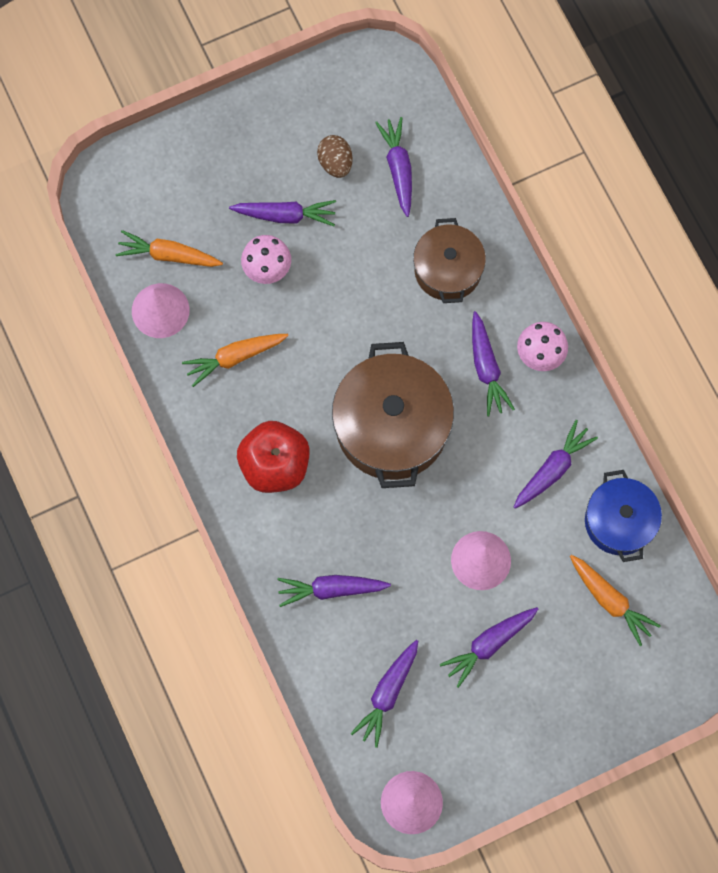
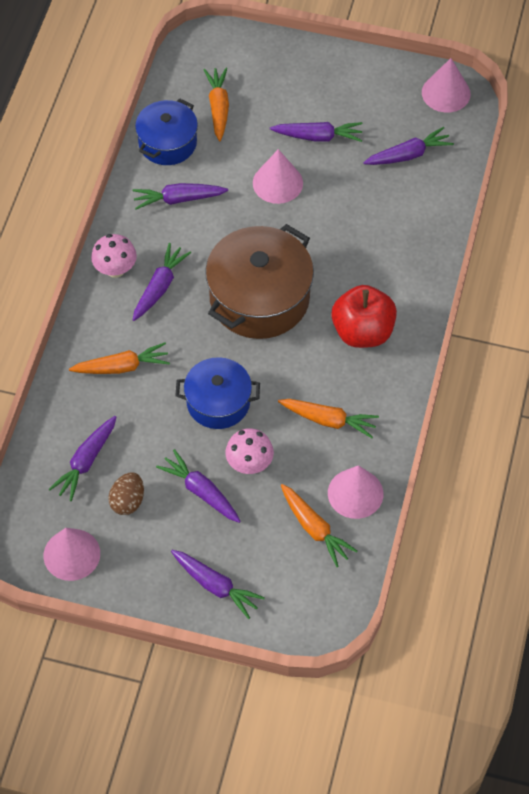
camera: 140 degrees left, 15 degrees down
(331, 589) = (391, 233): purple carrot -> purple carrot (215, 586)
(339, 90) = (71, 554): none -> pink cone
(340, 301) = (218, 402): none -> blue pot
(448, 270) = (121, 367): brown pot -> orange carrot

